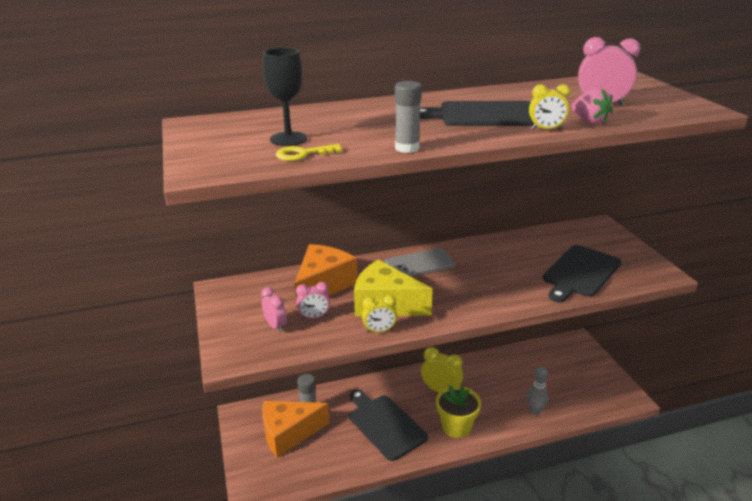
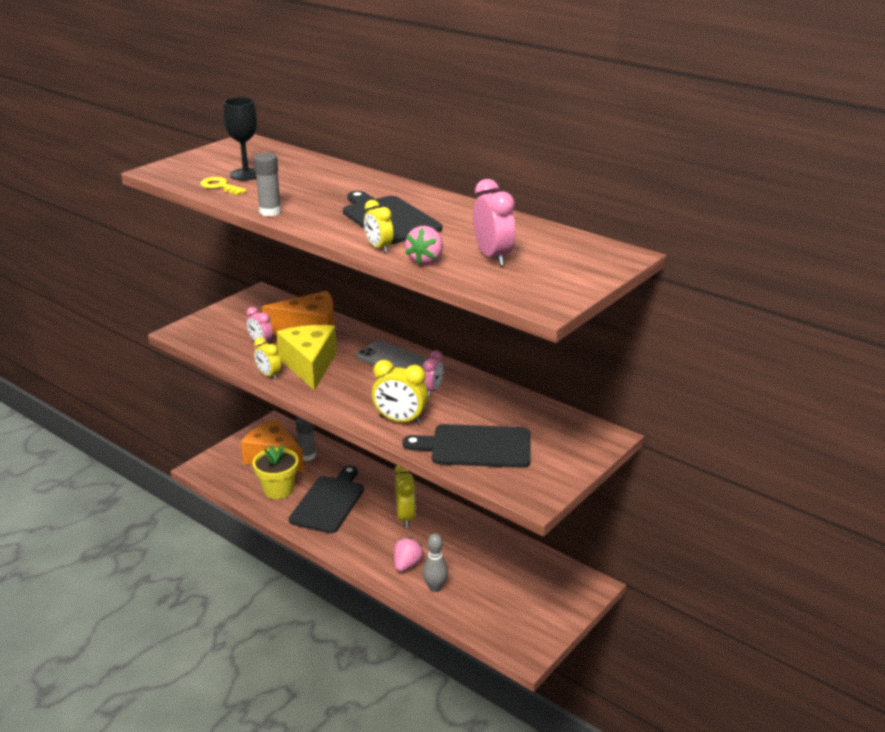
camera: 55 degrees right, 0 degrees up
(275, 326) = (234, 333): pink clock -> pink clock (433, 390)
(456, 427) = (364, 544): yellow flower pot -> yellow flower pot (278, 490)
(498, 414) = (407, 564): none -> pink strawberry
(517, 291) = (400, 420): none -> yellow clock

